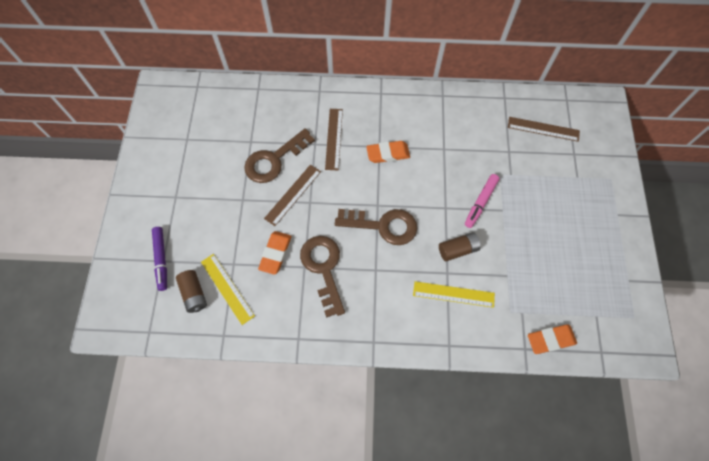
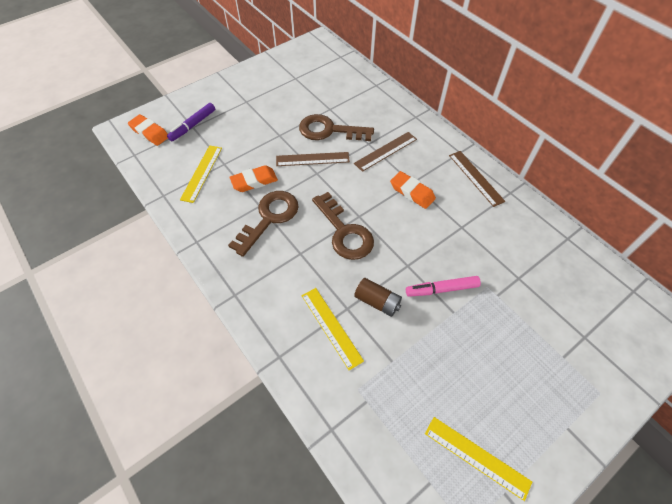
camera: 50 degrees right, 10 degrees down
(194, 294) = (182, 158): brown battery -> none
(543, 129) = (576, 291): brown ruler -> brown ruler (476, 178)
(550, 339) = (362, 449): orange eraser -> orange eraser (150, 132)
(600, 278) = (476, 457): none -> yellow ruler

